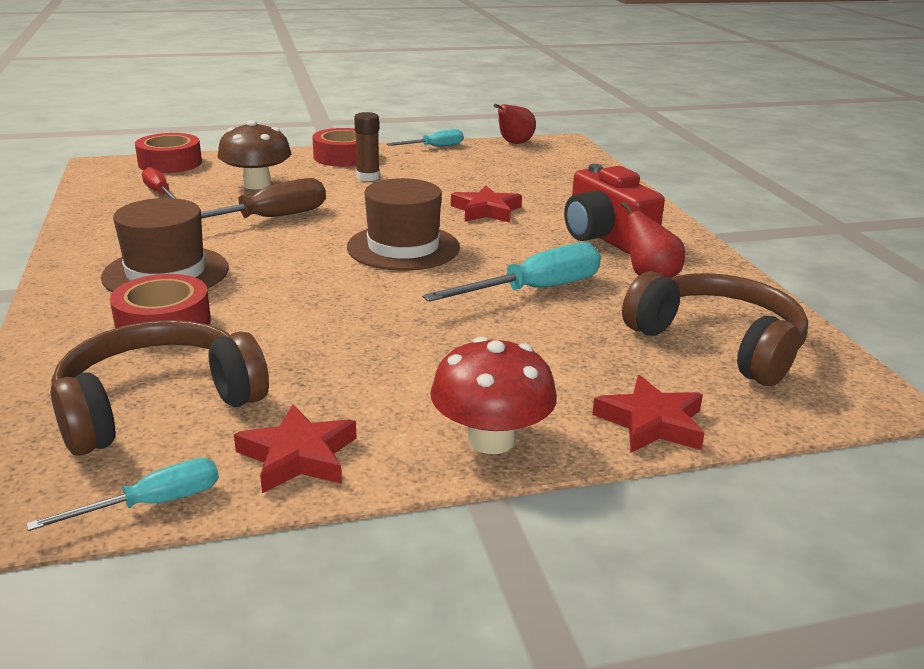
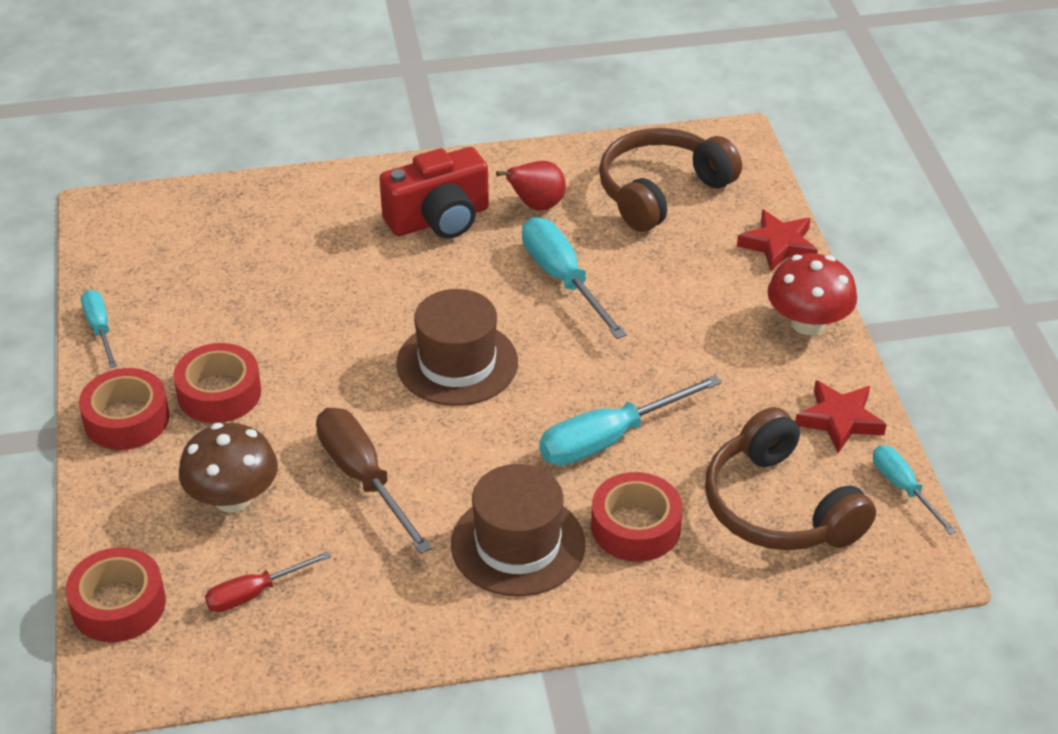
camera: 85 degrees left, 15 degrees up
(291, 311) = (609, 439): none -> turquoise screwdriver
(368, 177) = (219, 393): brown glue stick -> red tape
(486, 210) = (353, 296): red star -> none
(514, 143) = (99, 254): red pear -> none

